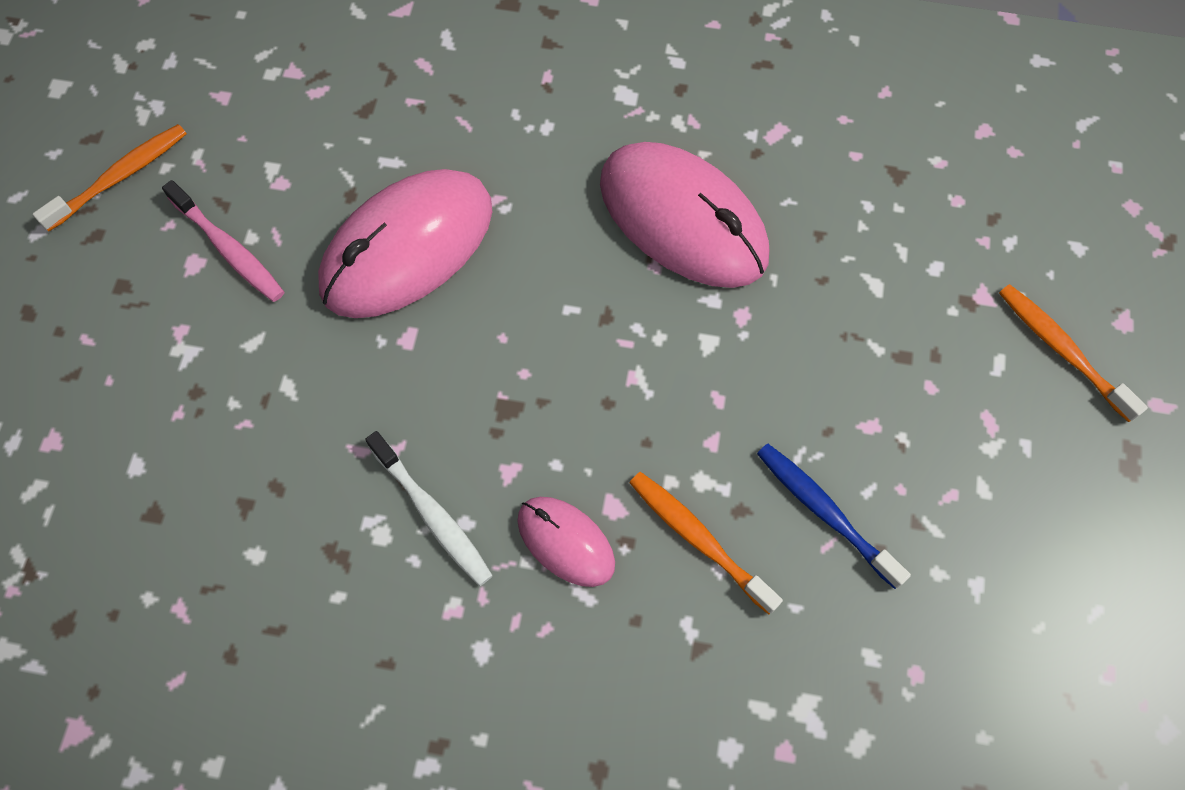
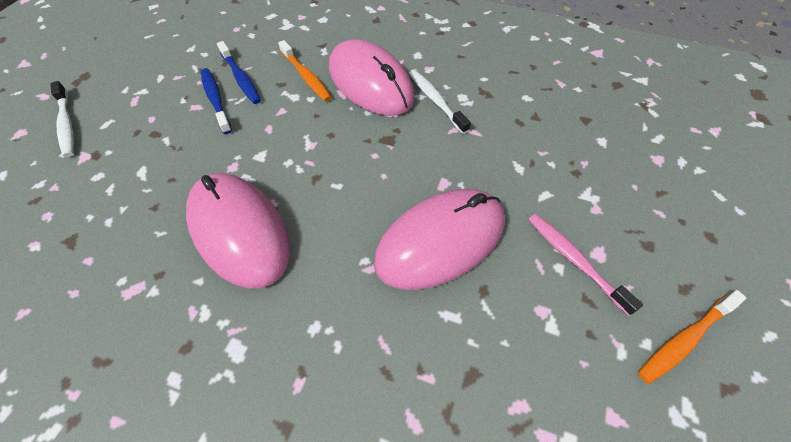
camera: 170 degrees left, 10 degrees down
(565, 542) = (370, 83): pink mouse -> pink mouse, size x1.94
(841, 446) = (216, 100): none -> blue toothbrush
(1062, 351) = (67, 124): orange toothbrush -> white toothbrush

